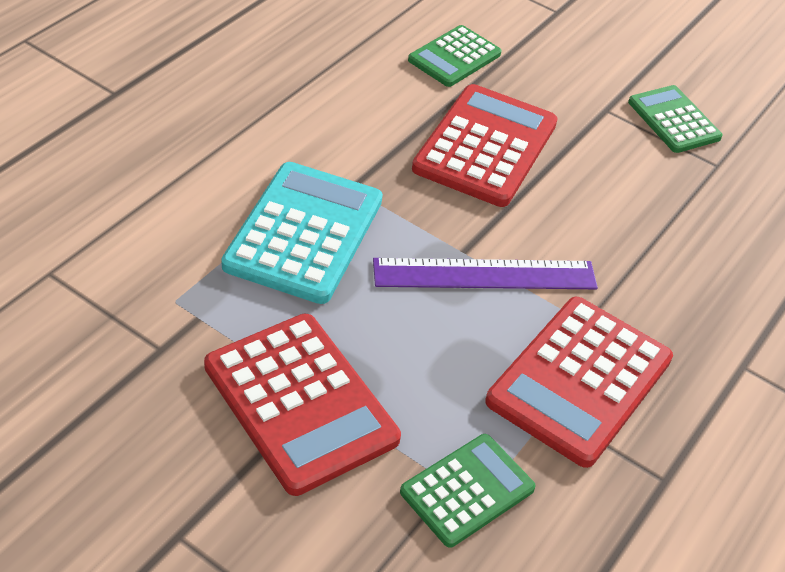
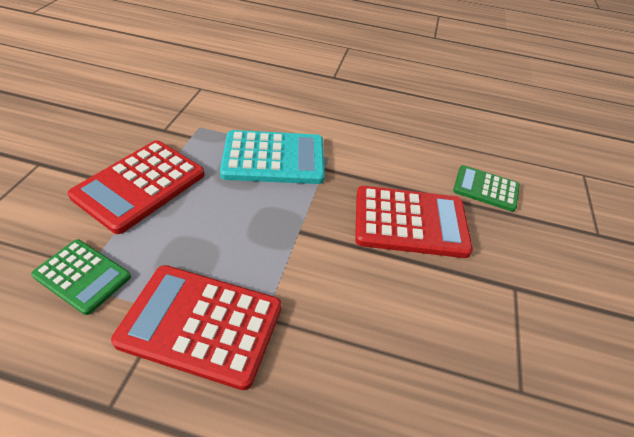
camera: 70 degrees right, 0 degrees up
(485, 274) = (284, 246): purple ruler -> none
(674, 120) = (550, 342): green calculator -> none

